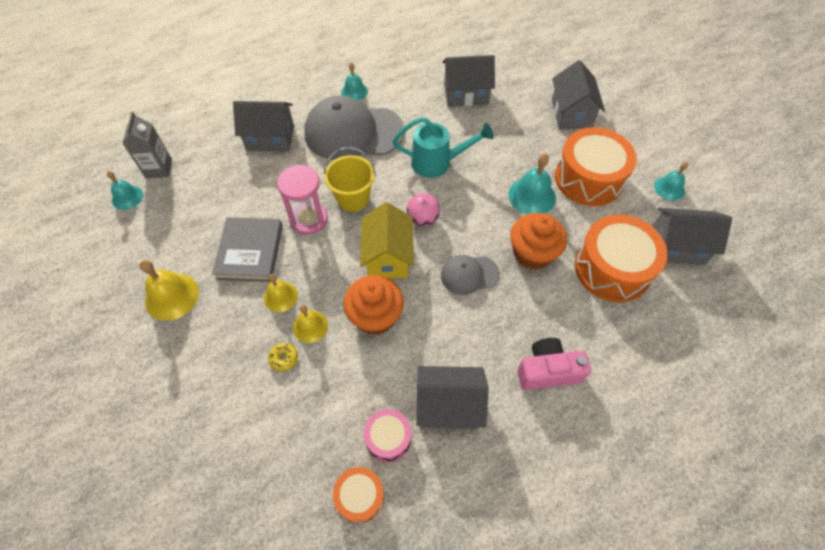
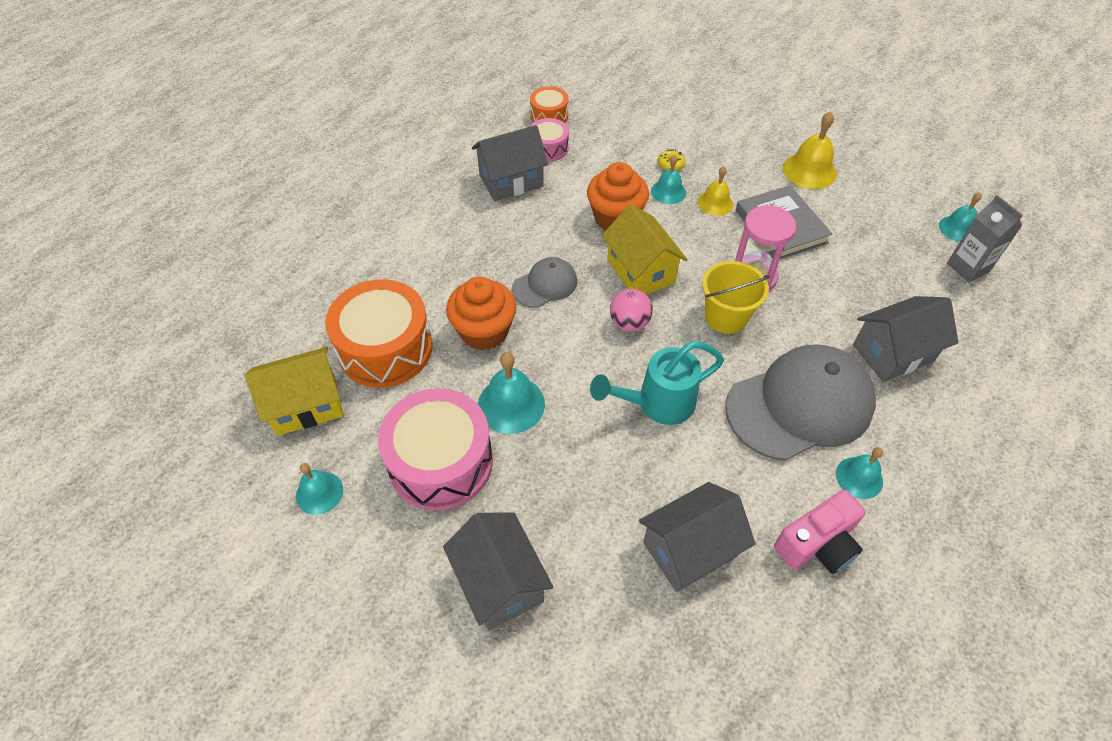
camera: 155 degrees right, 5 degrees down
(310, 326) = (668, 191): yellow bell -> turquoise bell
(548, 371) = (432, 232): pink camera -> pink camera (817, 544)
(588, 179) = (441, 462): orange drum -> pink drum
(677, 247) = (306, 405): grey house -> yellow house

